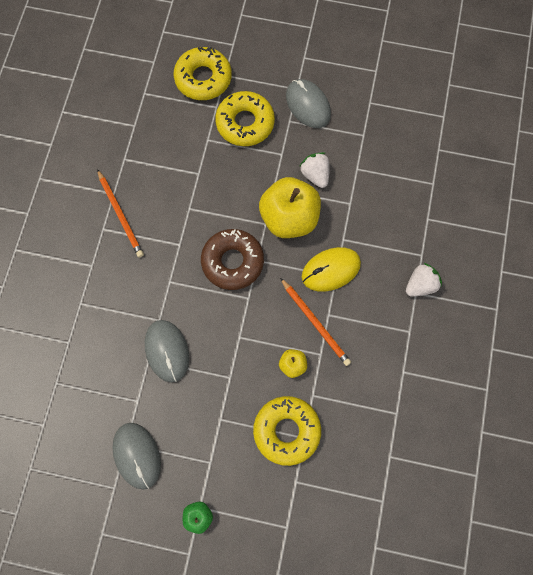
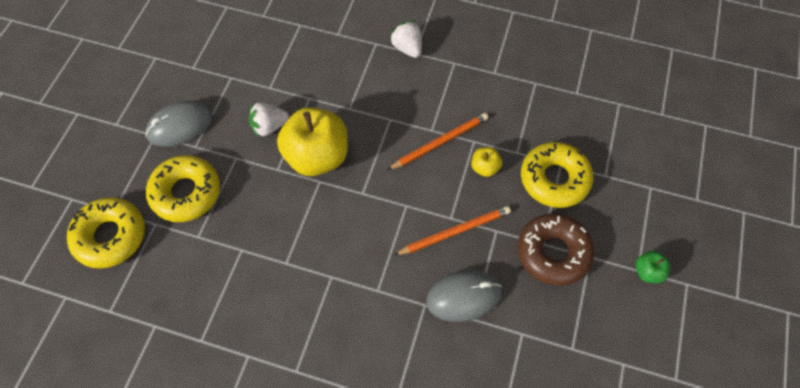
camera: 85 degrees left, 10 degrees down
(120, 215) = (281, 347): orange pencil -> orange pencil (455, 232)
(137, 455) = (585, 336): grey mouse -> none
(232, 262) = (361, 218): brown donut -> brown donut (553, 253)
(330, 270) = (382, 123): yellow mouse -> none

